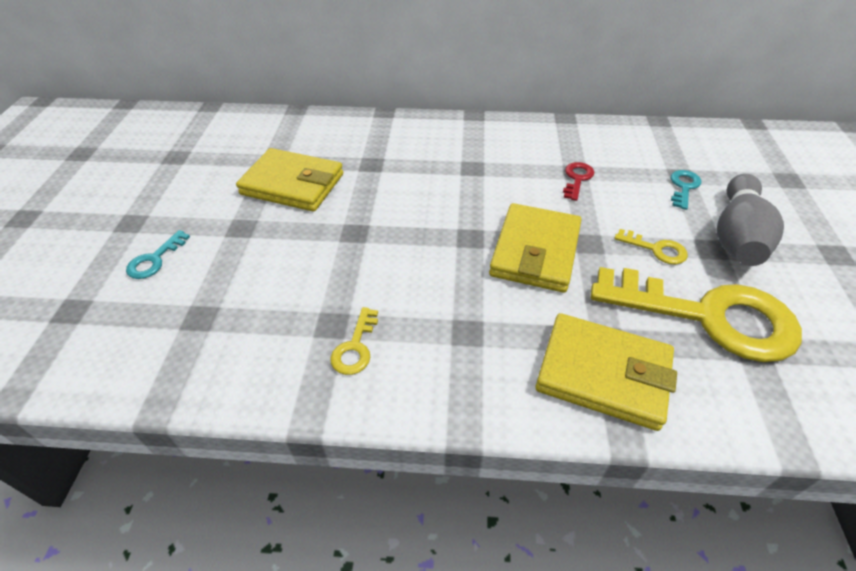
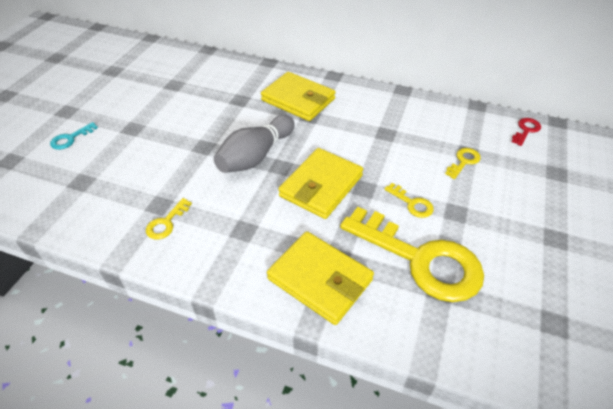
camera: 15 degrees right, 0 degrees up
(292, 184) = (179, 104): yellow wallet -> yellow wallet (298, 100)
(577, 179) = (383, 139): red key -> red key (526, 130)
(683, 187) = (463, 161): turquoise key -> yellow key
(737, 236) = (482, 207): grey bowling pin -> grey bowling pin (256, 156)

